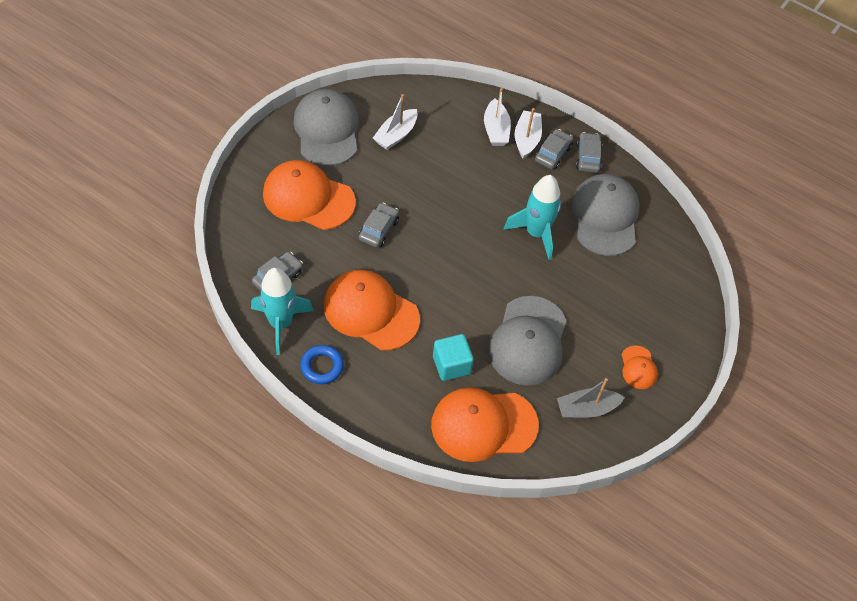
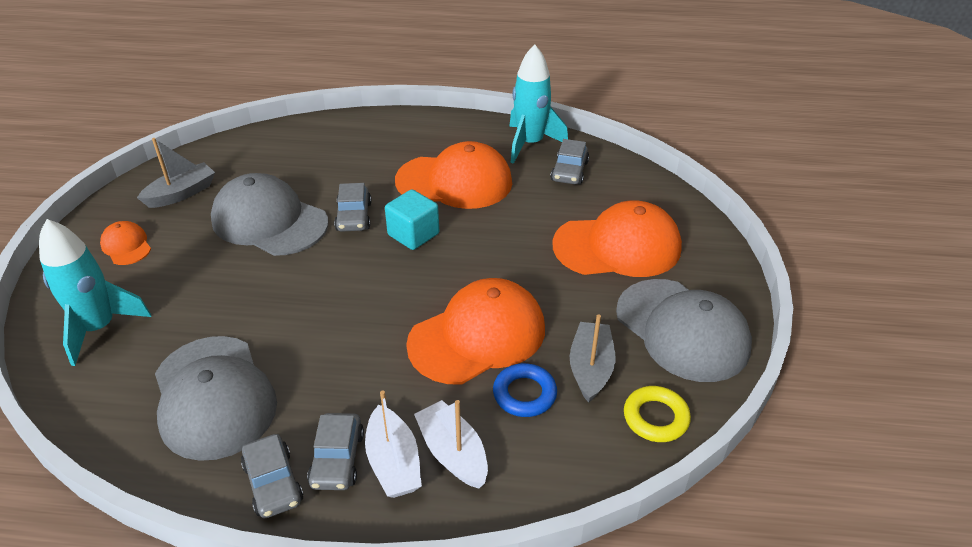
camera: 155 degrees right, 15 degrees down
(322, 366) = (465, 133): blue ring -> blue ring (524, 394)
(378, 229) = (510, 250): grey car -> grey car (354, 216)
(386, 98) = (655, 418): none -> yellow ring
(396, 135) = (590, 368): white boat -> grey boat
(451, 365) = (342, 175): turquoise cube -> turquoise cube (413, 234)
(483, 425) = (285, 149): orange cap -> orange cap (478, 336)
(528, 341) = (269, 221): grey cap -> grey cap turned 45 degrees counterclockwise
(536, 233) = (310, 329): turquoise rocket -> turquoise rocket (99, 328)

